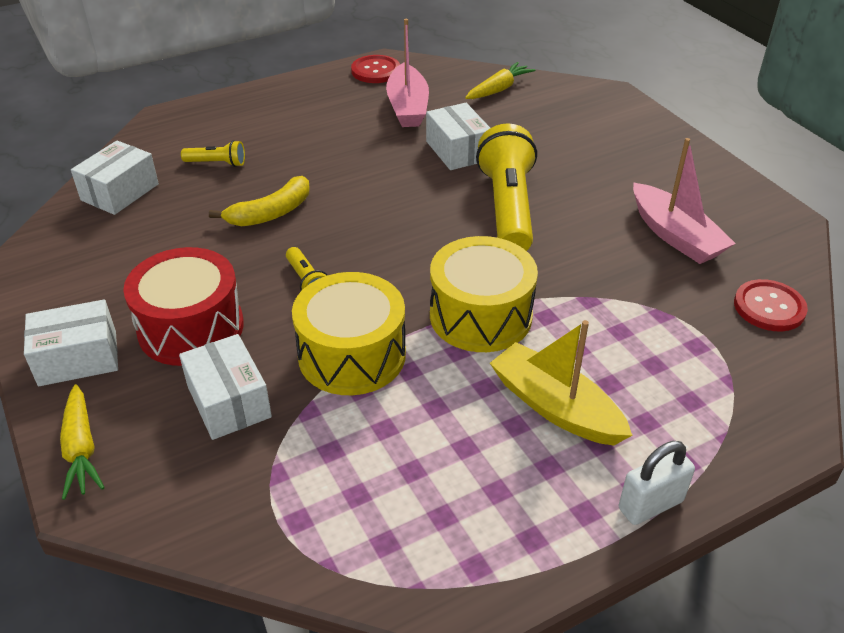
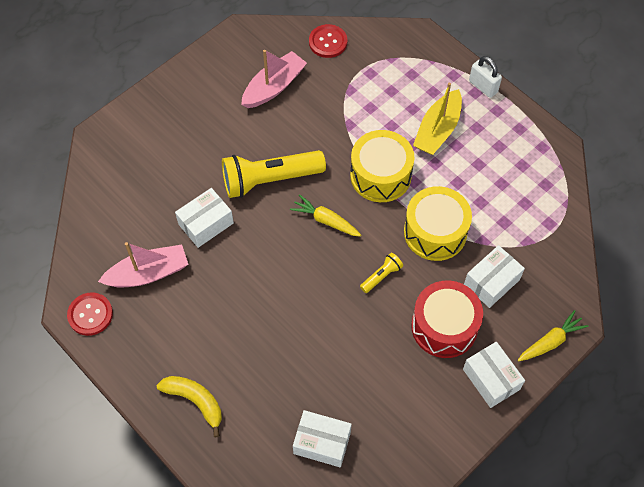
camera: 105 degrees left, 20 degrees up
(217, 163) = (265, 387): yellow flashlight -> none
(271, 213) = (317, 324): yellow banana -> yellow banana (195, 401)
(499, 89) = (105, 213): yellow carrot -> yellow carrot (325, 220)

